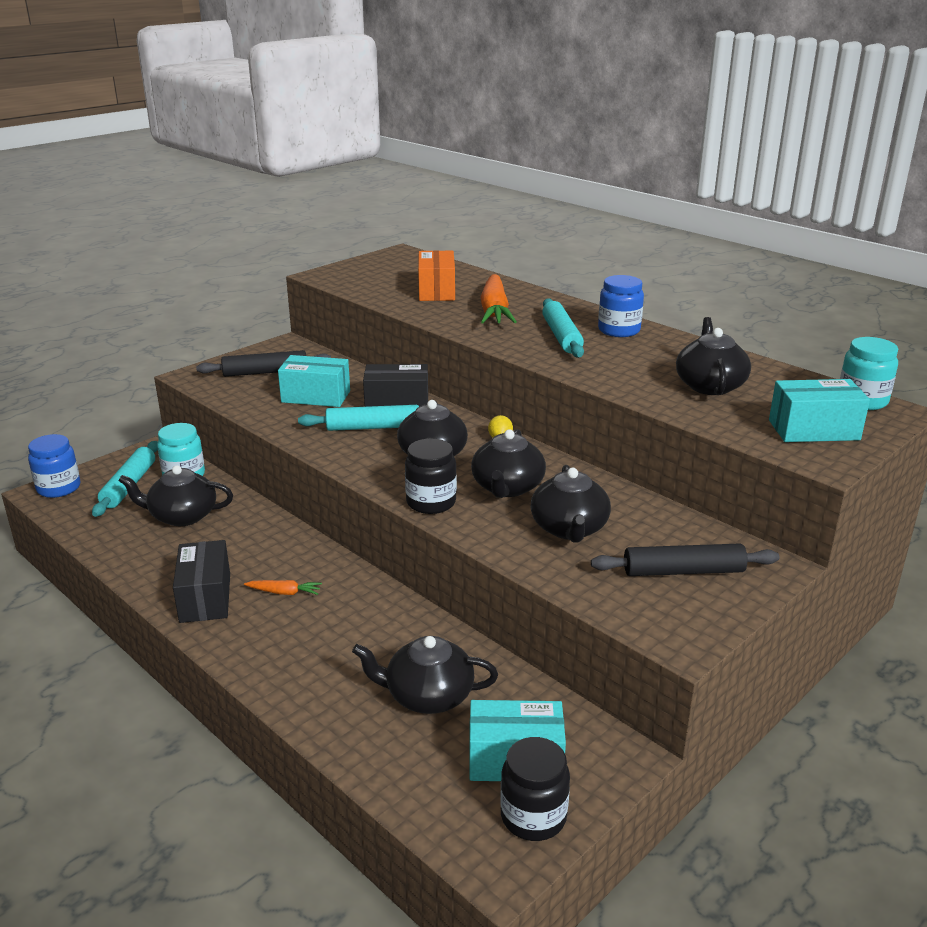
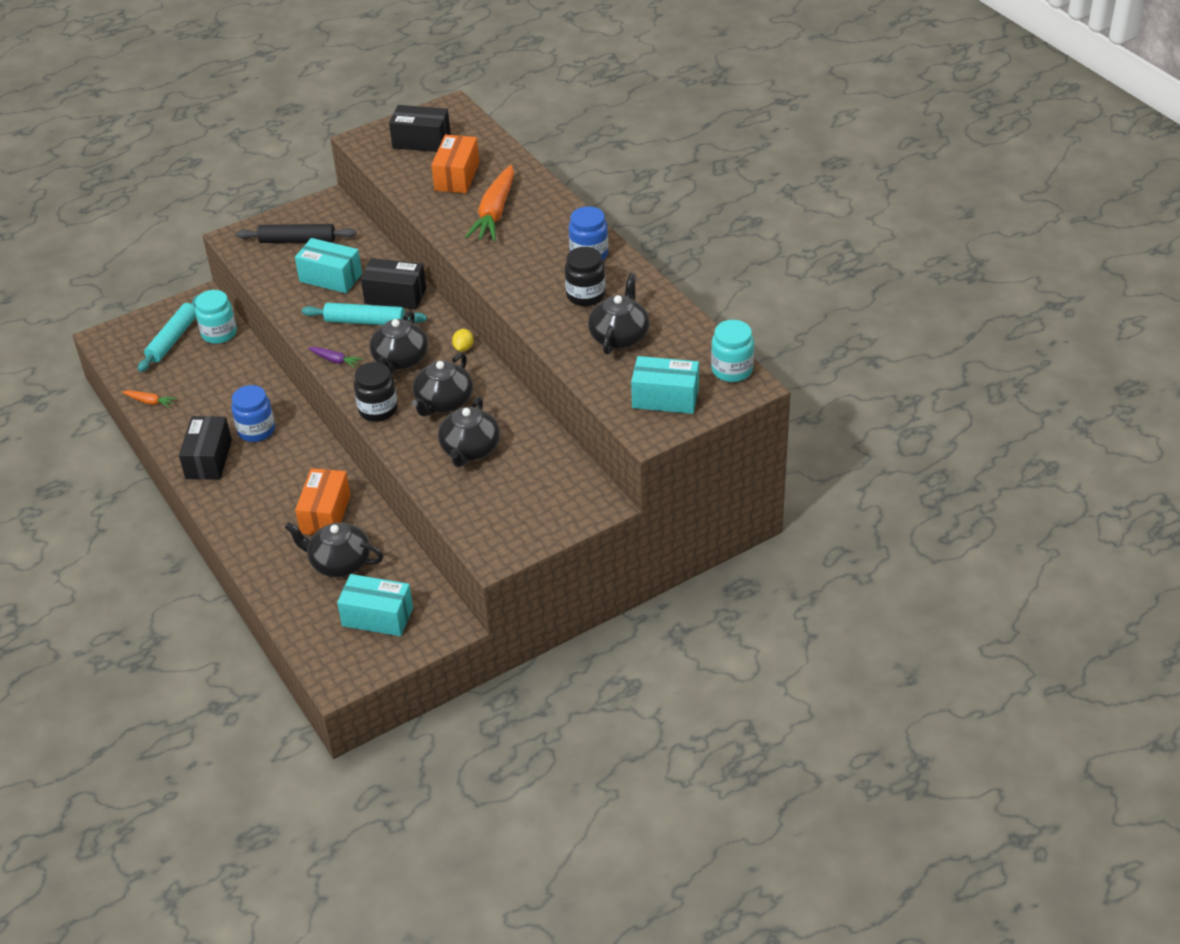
camera: 15 degrees right, 15 degrees up
(59, 488) = (117, 335): blue jar -> blue jar (256, 430)
(182, 516) = (208, 377): black teapot -> none
(284, 592) = (267, 463): orange carrot -> orange carrot (150, 402)
(354, 463) = (335, 360): none -> purple carrot
(384, 272) = (421, 141): none -> black box
(384, 640) = (325, 514): none -> orange box
(533, 817) = (371, 655): black jar -> black jar (585, 295)
(561, 336) = (533, 257): turquoise rolling pin -> none
(683, 571) = (531, 500): black rolling pin -> none

